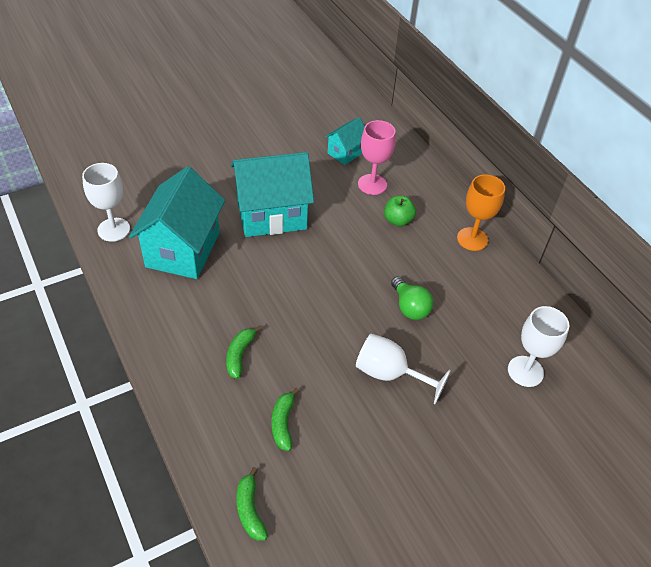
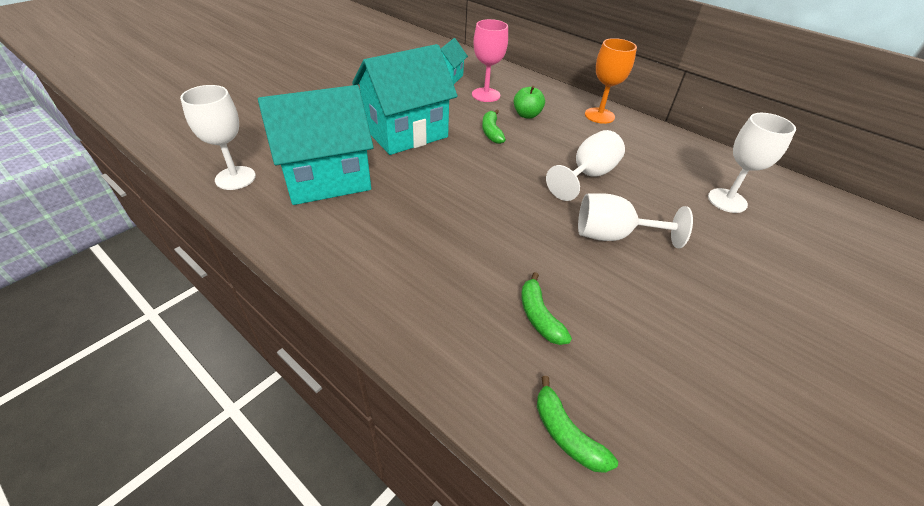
camera: 20 degrees left, 5 degrees down
(183, 250) = (327, 179): turquoise house -> turquoise house turned 75 degrees clockwise
(240, 355) = (446, 260): green banana -> green banana (491, 132)
(409, 307) = (587, 176): green light bulb -> white goblet

